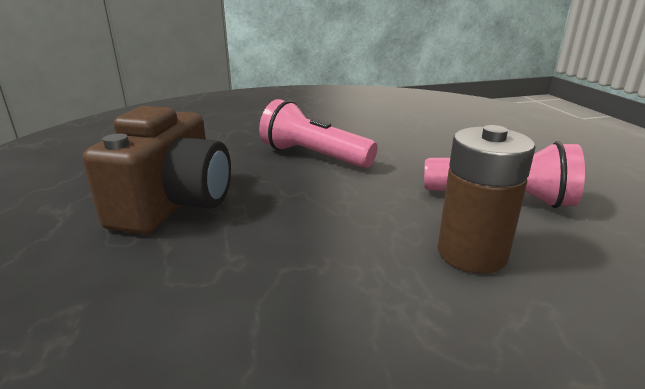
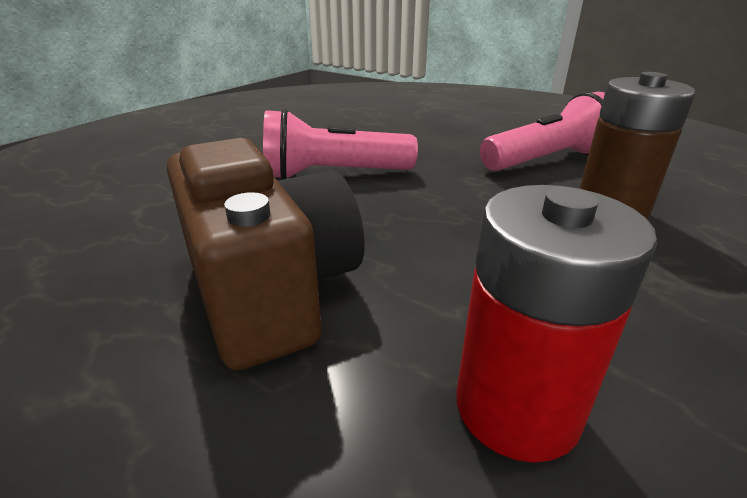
camera: 40 degrees left, 5 degrees up
(171, 309) = (517, 408): none -> red battery

